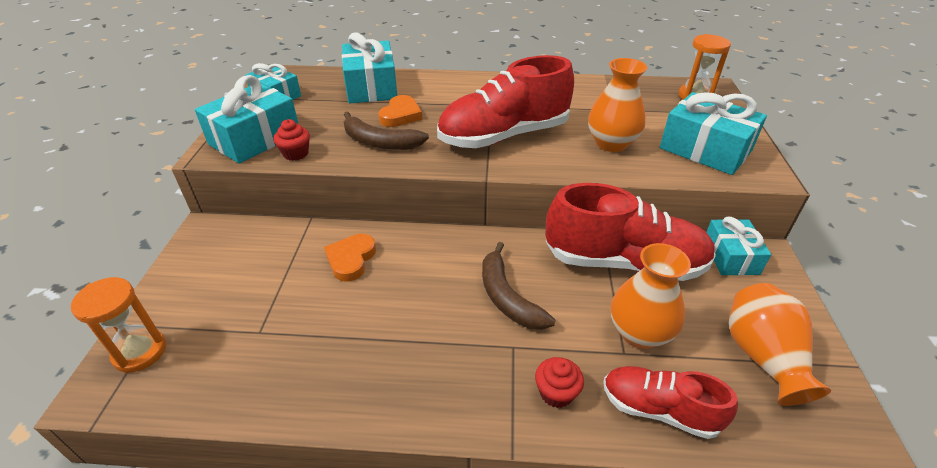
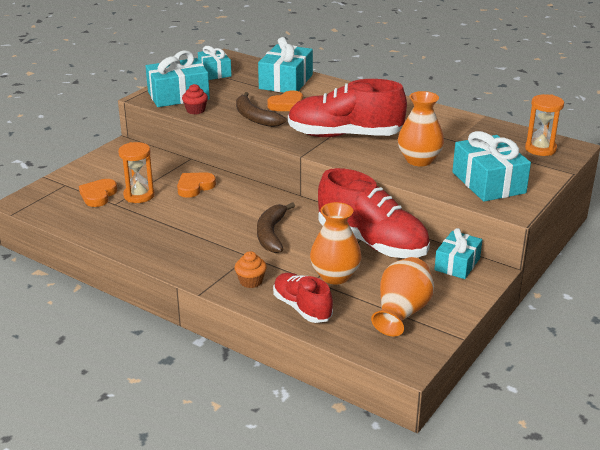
camera: 30 degrees right, 10 degrees down
(140, 352) = (50, 193): orange hourglass -> orange hourglass (139, 195)
(223, 326) = (98, 195): none -> orange heart
(556, 393) = (251, 281): red cupcake -> orange cupcake

